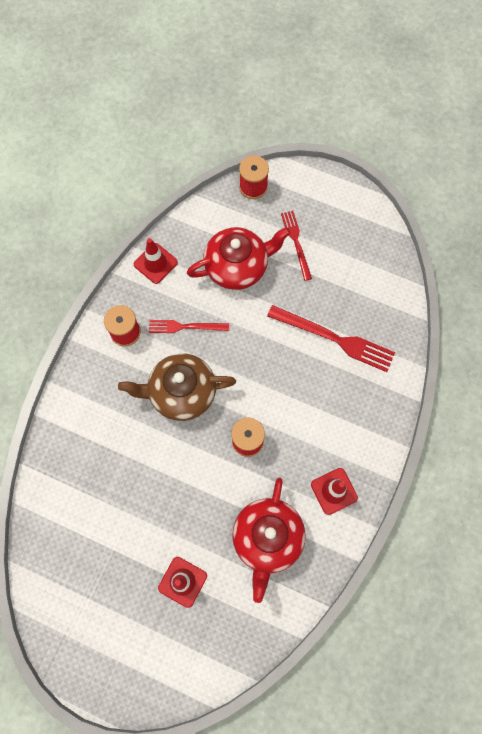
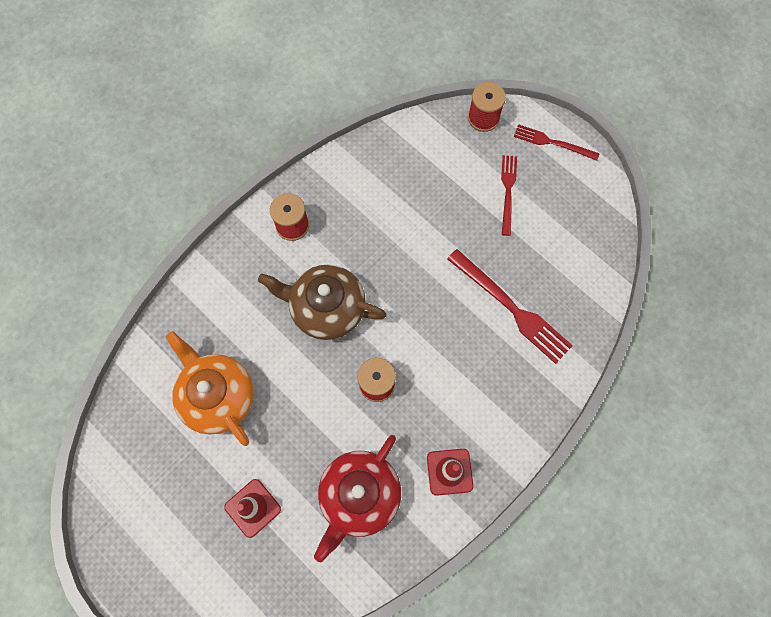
camera: 20 degrees right, 0 degrees up
(116, 499) = (217, 396): none -> orange teapot
(155, 263) = (350, 164): red traffic cone -> none
(185, 327) = (356, 241): red fork -> red fork (552, 143)
(237, 266) = (435, 196): red teapot -> none

